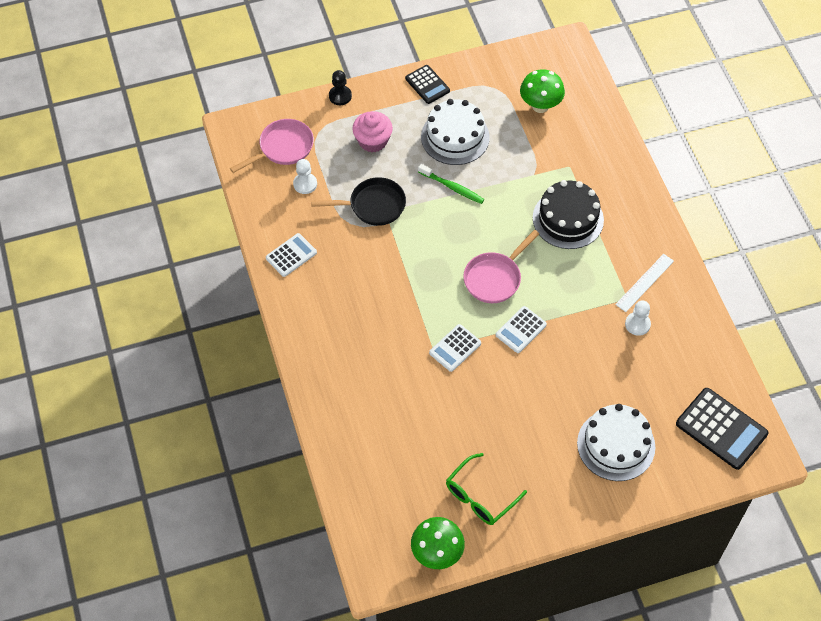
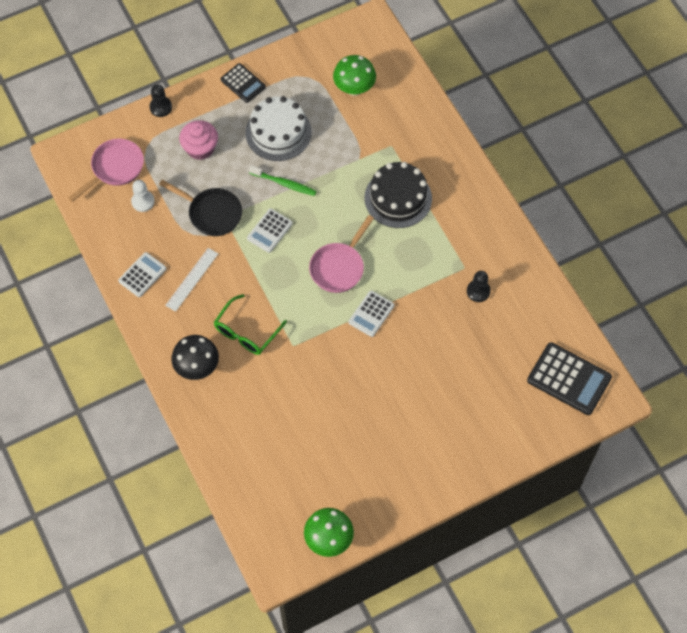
camera: 10 degrees left, 5 degrees up
(330, 356) = (197, 367): none -> black mushroom
(373, 205) = (212, 213): black pan -> black pan turned 45 degrees clockwise
(455, 348) = (313, 341): white calculator -> white calculator (269, 231)
(480, 497) = (359, 480): green glasses -> green glasses (246, 332)
(616, 445) = (475, 410): white cake -> none
(637, 324) = (478, 291): white pawn -> black pawn
(644, 282) = (478, 249): white ruler -> white ruler (192, 279)

